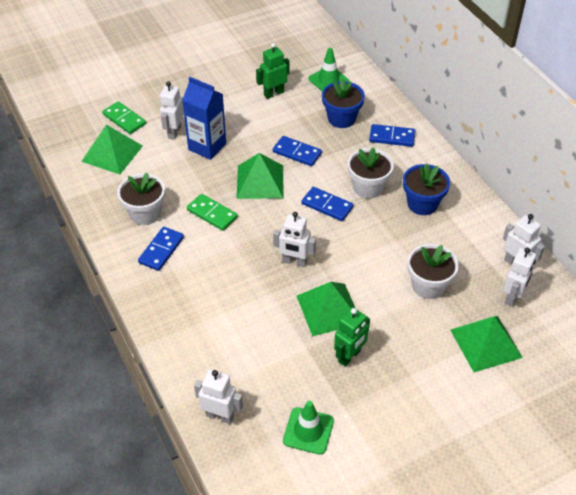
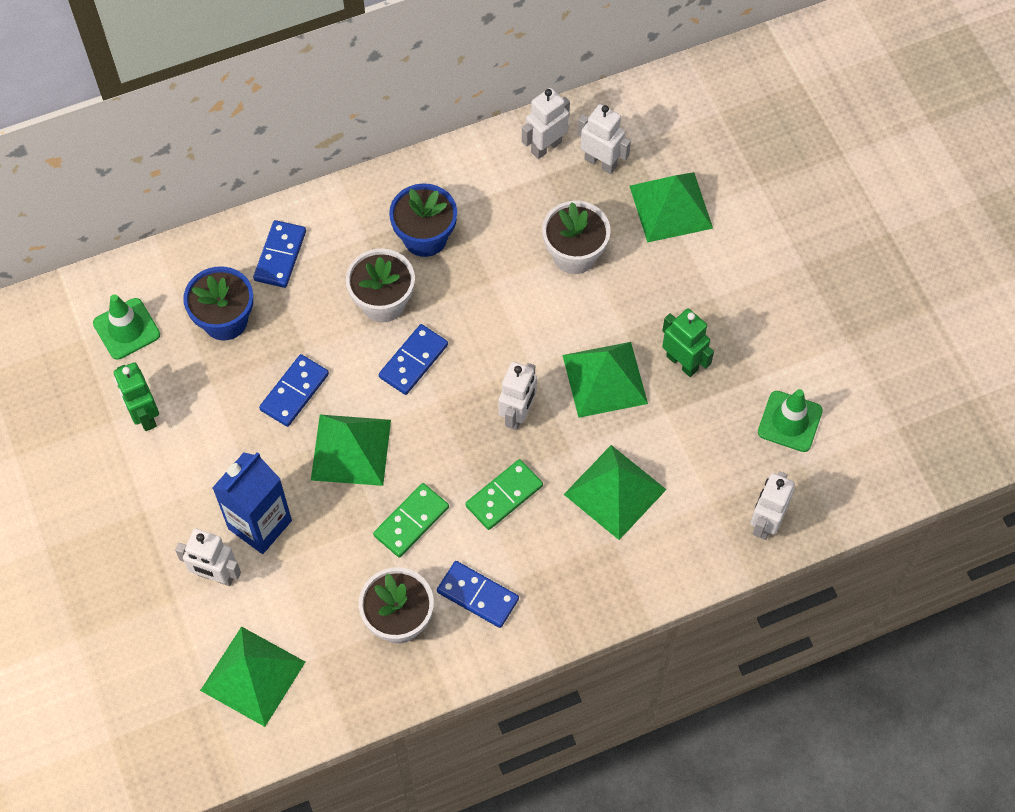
camera: 85 degrees left, 15 degrees up
(124, 119) = (169, 658): green domino -> green domino (504, 496)
(240, 319) = (615, 491): none -> green pyramid

